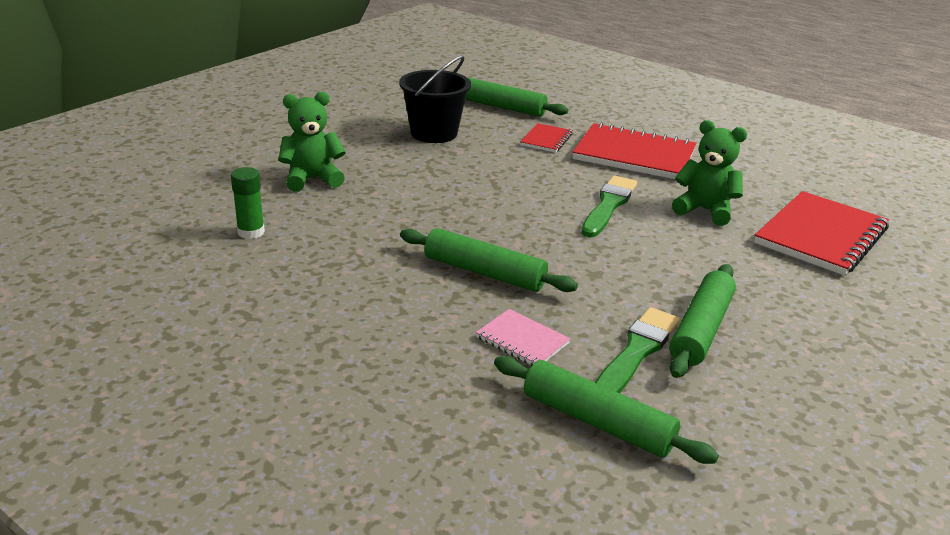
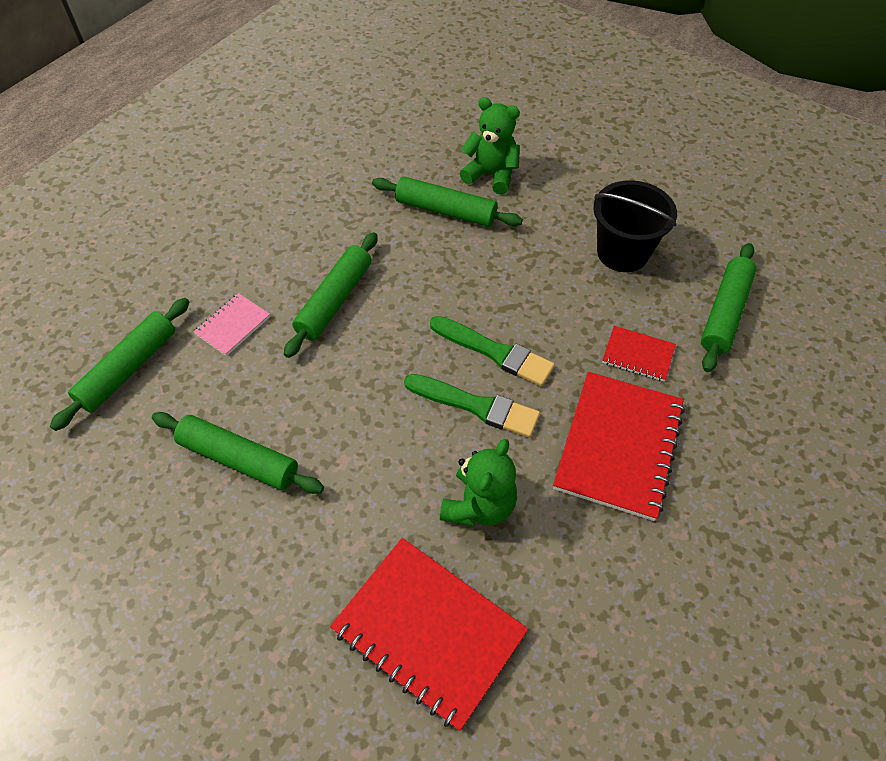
camera: 90 degrees right, 25 degrees up
(251, 232) = (391, 153): green glue stick -> none
(312, 179) = (491, 175): green teddy bear -> green teddy bear turned 45 degrees counterclockwise
(360, 205) = (445, 211): none -> green rolling pin
(636, 352) = (210, 403): green brush -> green brush (495, 352)

